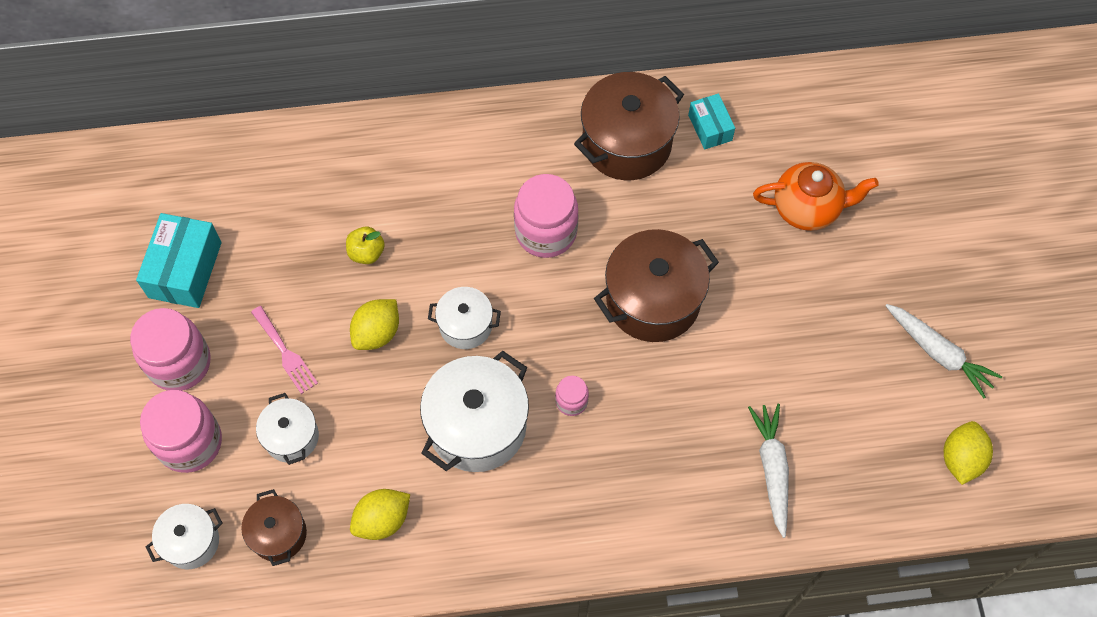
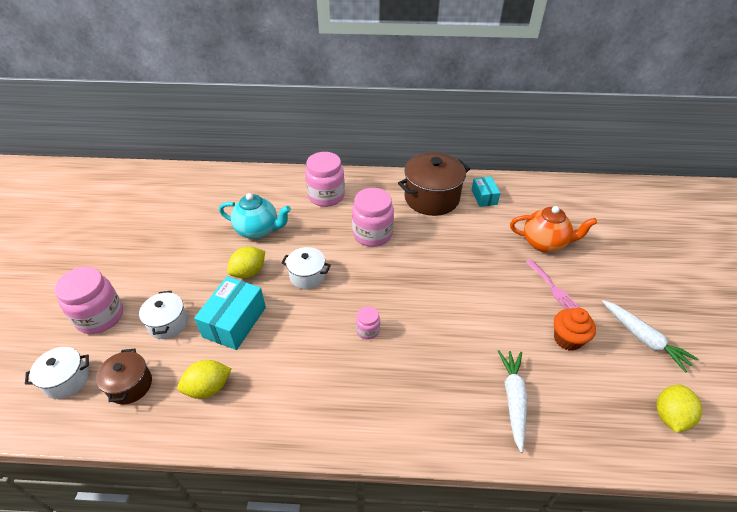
camera: 10 degrees right, 20 degrees down
(179, 363) = (118, 271): pink jar -> pink jar (326, 196)
(185, 270) = (147, 225): turquoise box -> turquoise box (234, 322)
(285, 353) = (186, 275): pink fork -> pink fork (553, 288)
(366, 252) = (258, 230): yellow apple -> turquoise teapot
(477, 426) = (297, 336): white pot -> none
(653, 300) = (436, 279): brown pot -> none
(839, 370) = (567, 339): none -> orange cupcake

